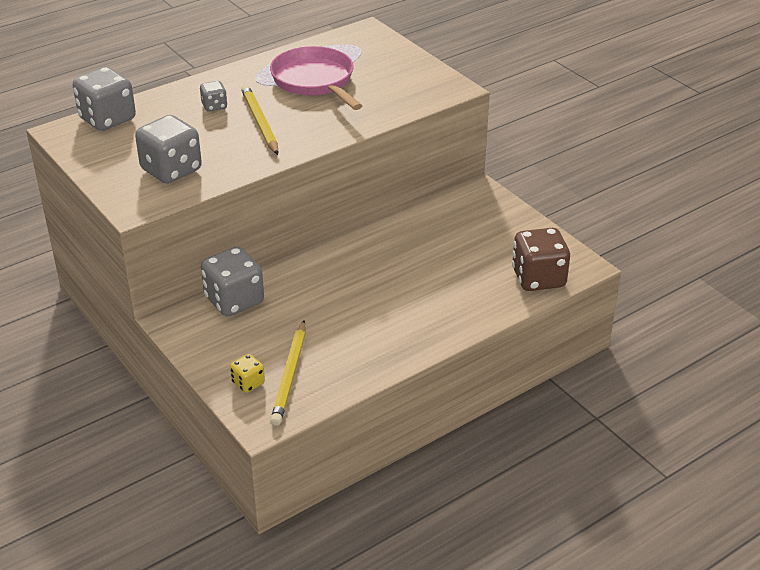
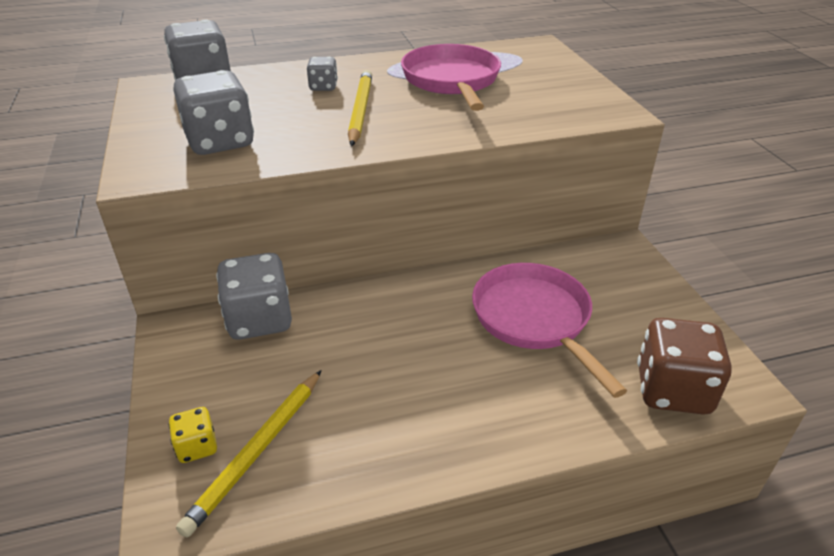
camera: 20 degrees right, 0 degrees up
(434, 255) = (534, 319): none -> pink pan

